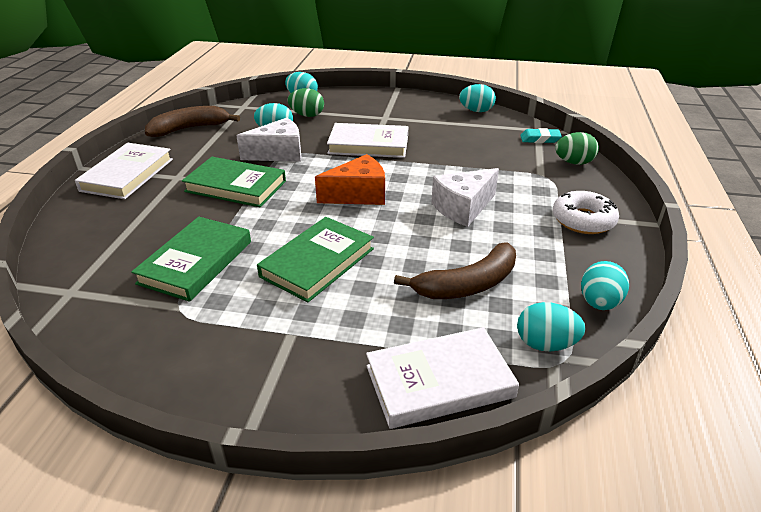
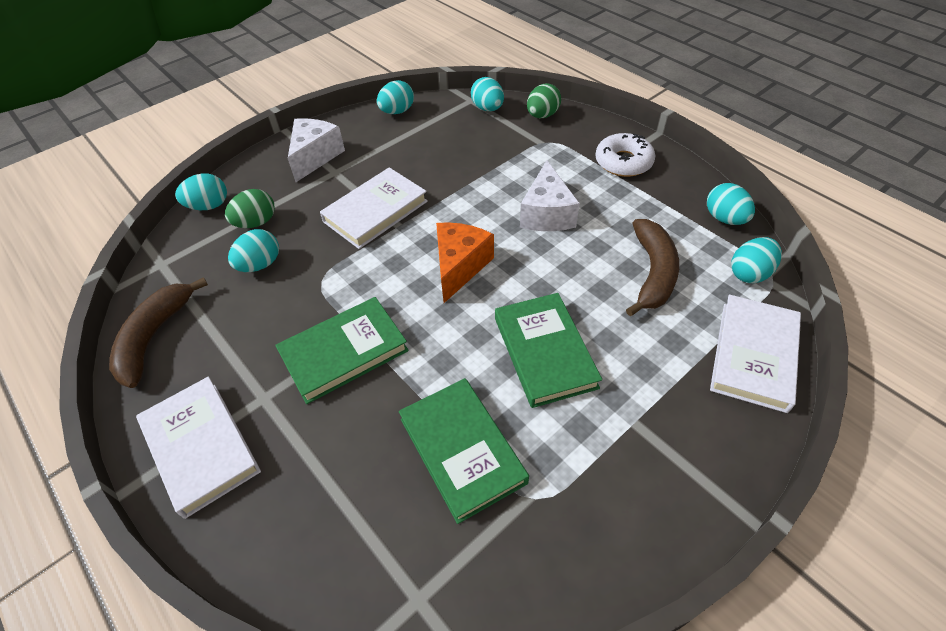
camera: 50 degrees left, 15 degrees up
(279, 153) = (314, 285): white cheese -> white cheese (315, 156)
(540, 139) = (488, 108): turquoise eraser -> turquoise egg

